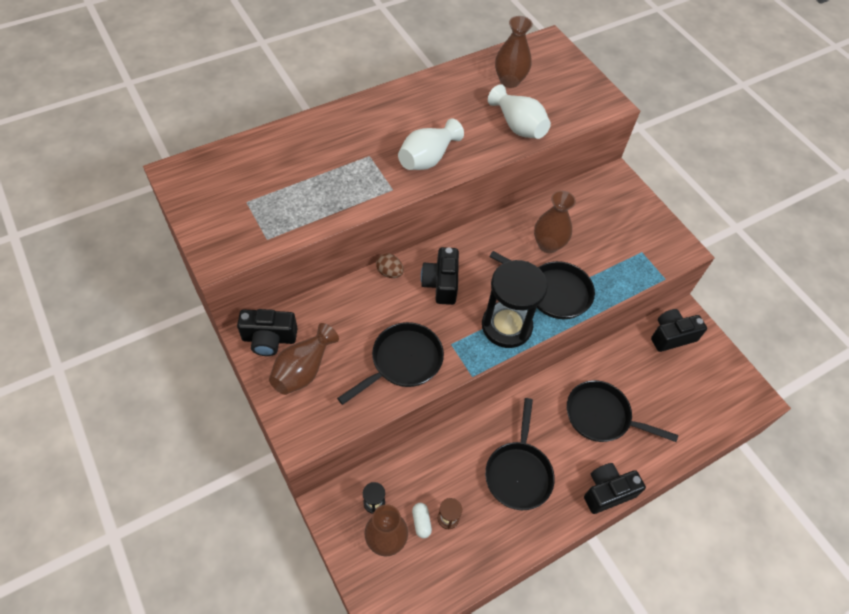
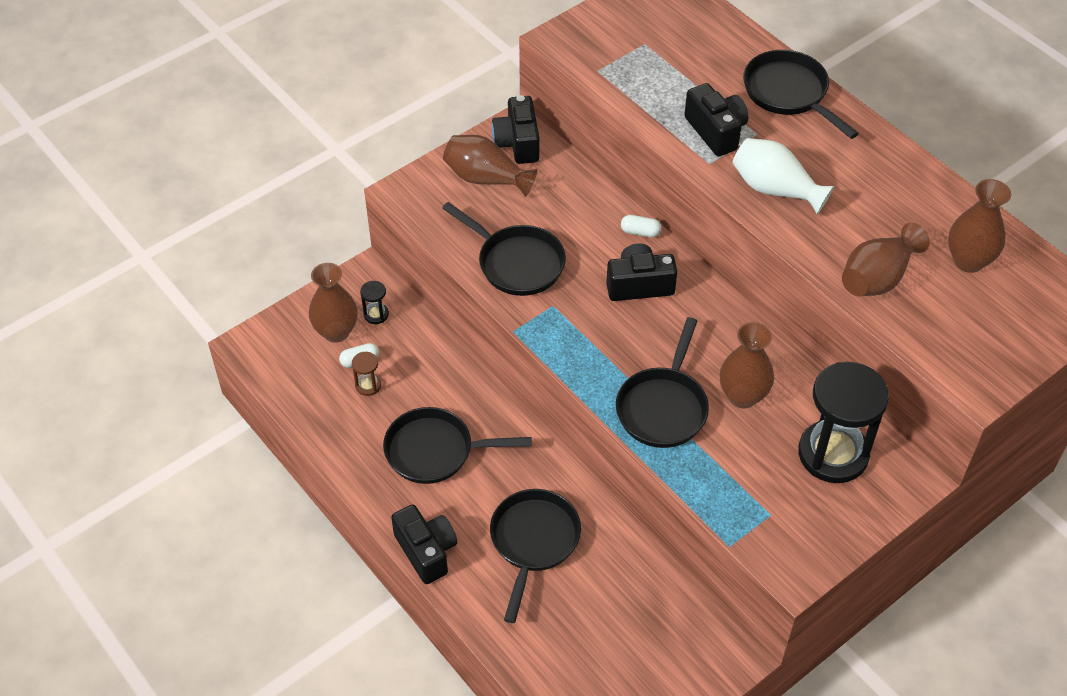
camera: 85 degrees right, 5 degrees down
(333, 128) = (789, 93): none -> black pan
(389, 272) = (640, 232): brown egg -> white capsule
(506, 326) = (593, 359): black hourglass -> black hourglass (833, 454)
(518, 126) = (877, 278): white vase -> brown vase
(671, 336) = (689, 634): black camera -> black camera (716, 131)

